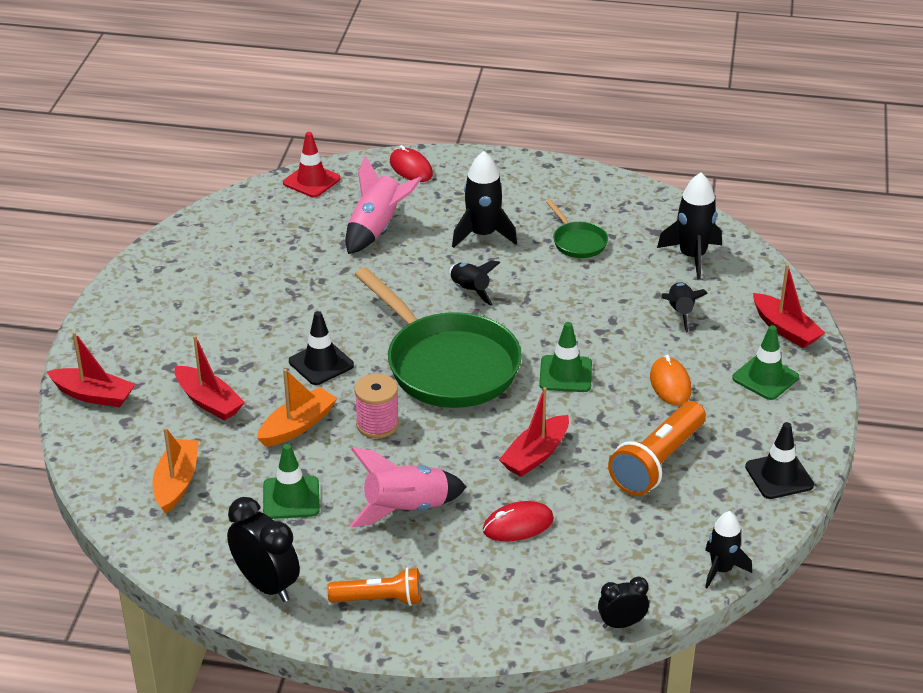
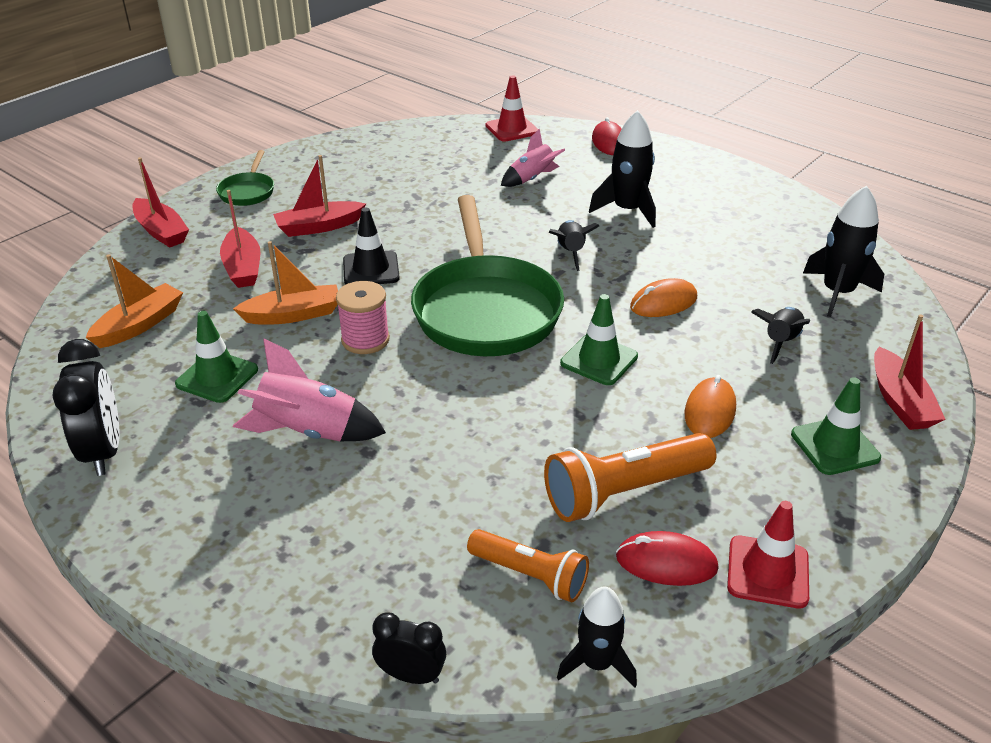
camera: 30 degrees right, 0 degrees up
(377, 229) = (532, 179): pink rocket -> pink rocket, size x0.66
(379, 599) = (185, 515): orange flashlight -> orange flashlight (530, 575)
(518, 525) = (404, 497): red mouse -> red mouse (666, 563)
(535, 455) = (493, 429): red boat -> red boat (319, 227)
(575, 310) = (663, 303): none -> orange mouse
(578, 242) = (719, 243): green pan -> green pan (248, 192)
(779, 476) = (768, 572): black traffic cone -> red traffic cone

